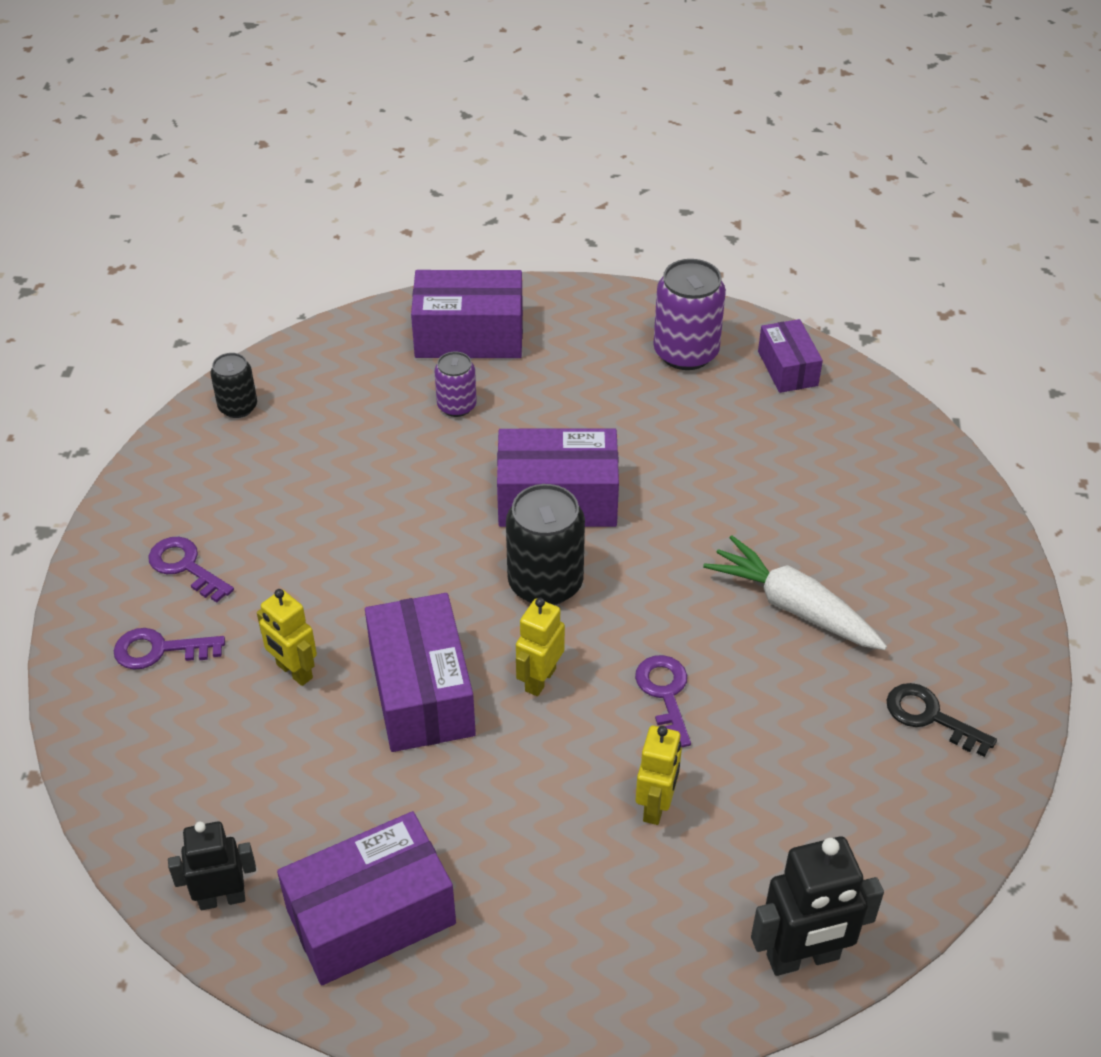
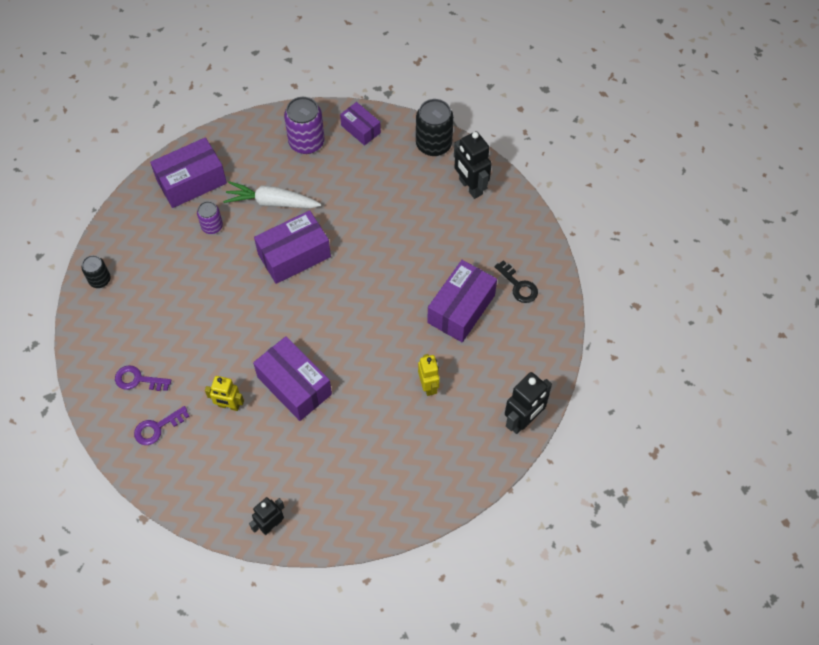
camera: 30 degrees left, 15 degrees up
(371, 916) = (340, 498): purple box -> purple box (461, 309)
(540, 679) = (343, 352): yellow robot -> none
(545, 583) = (316, 303): black can -> black can (433, 144)
(665, 695) = (402, 332): purple key -> none
(793, 606) = (433, 260): white carrot -> white carrot (272, 202)
(930, 524) = (470, 187): none -> black robot
(930, 717) = (518, 285): black key -> black key turned 135 degrees counterclockwise

